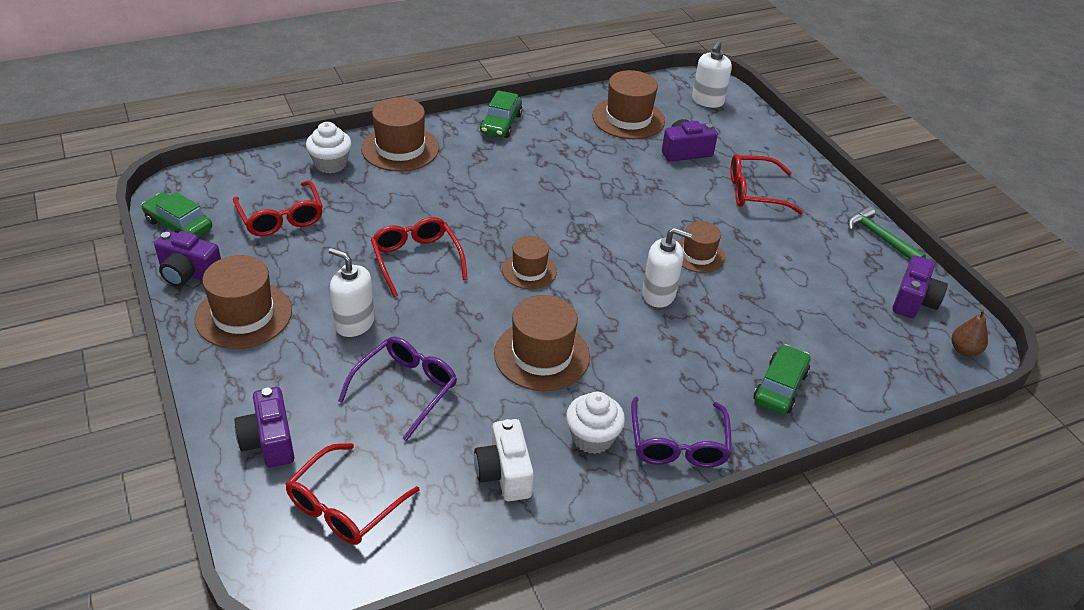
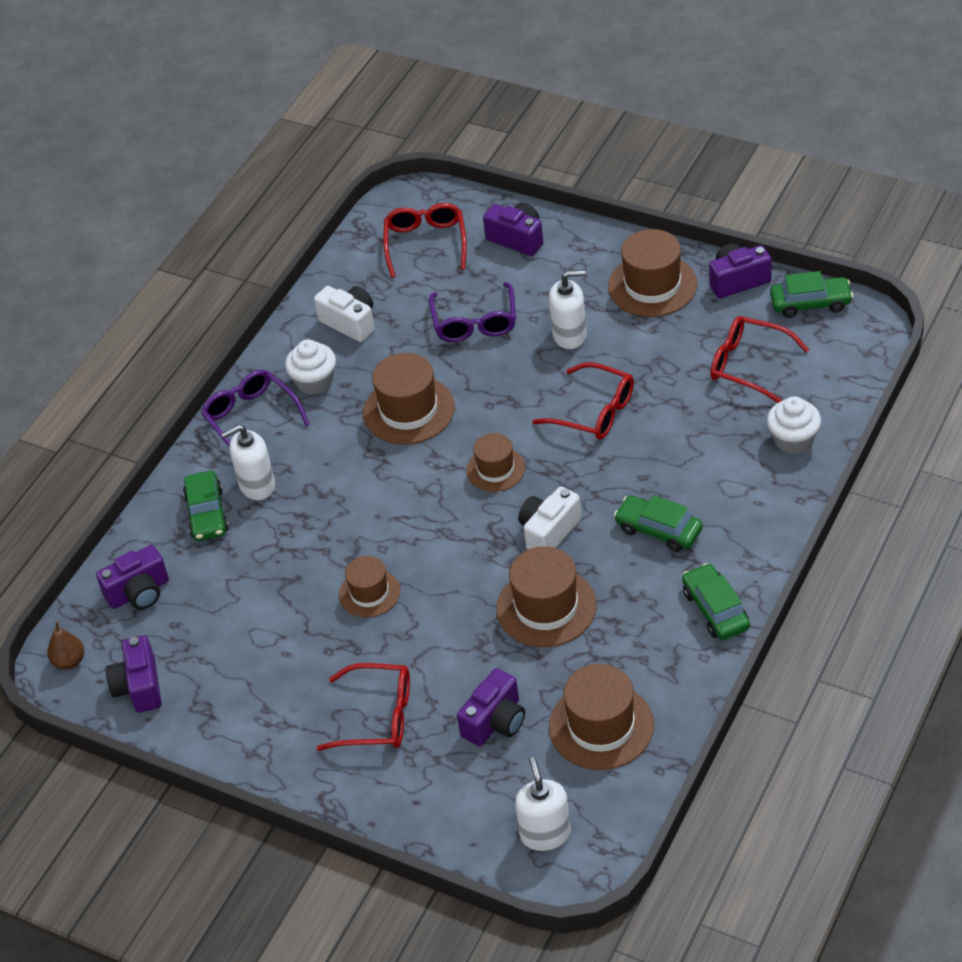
camera: 150 degrees right, 5 degrees up
(400, 148) = (762, 503): brown hat -> brown hat (546, 607)
(476, 173) = (658, 530): none -> green car
(542, 214) = (549, 532): none -> white camera
(659, 294) = (368, 526): white soap dispenser -> white soap dispenser (257, 485)
(754, 192) = (378, 716): red glasses -> red glasses turned 45 degrees clockwise
(878, 363) = (139, 592): none -> purple camera
(880, 238) = (211, 749): green hammer -> none

